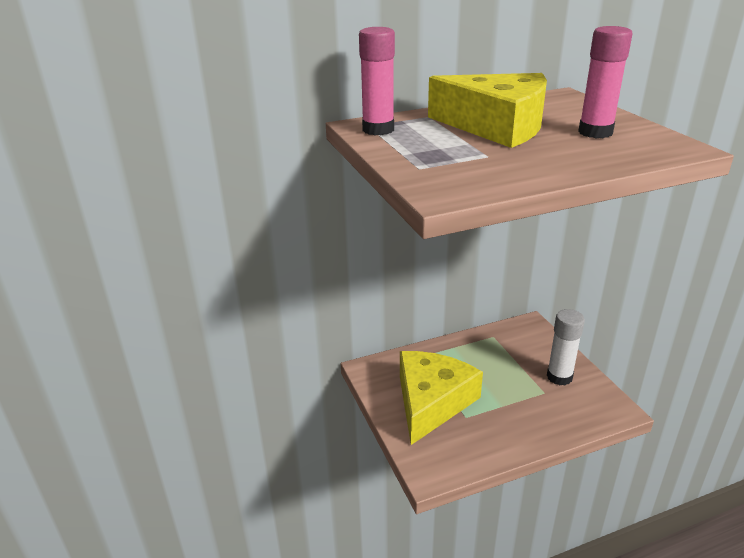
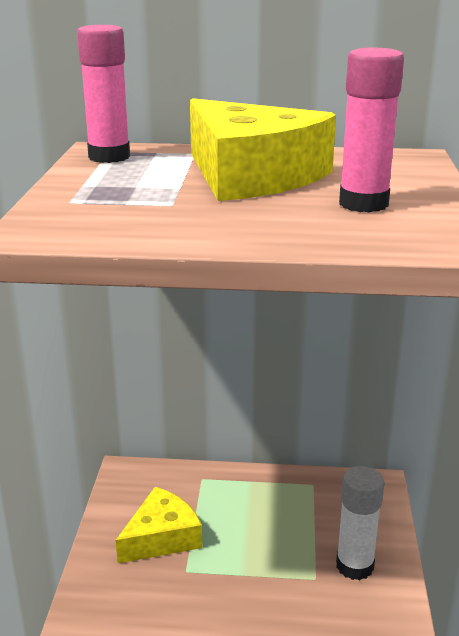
camera: 25 degrees right, 5 degrees down
(431, 402) = (162, 537): yellow cheese -> yellow cheese, size x0.64

